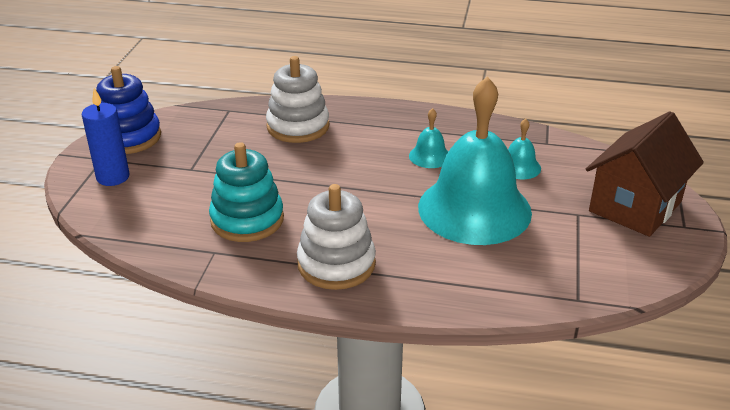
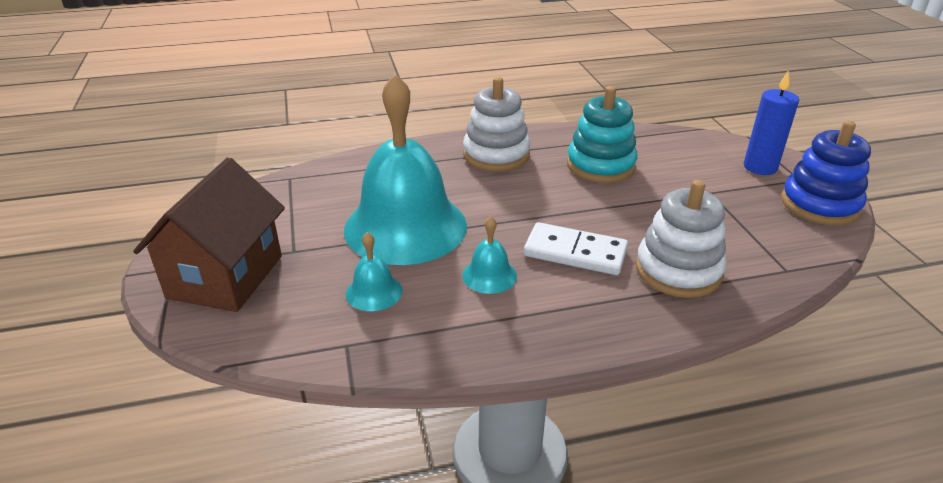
camera: 155 degrees right, 0 degrees up
(355, 154) = (575, 253): none -> white domino

